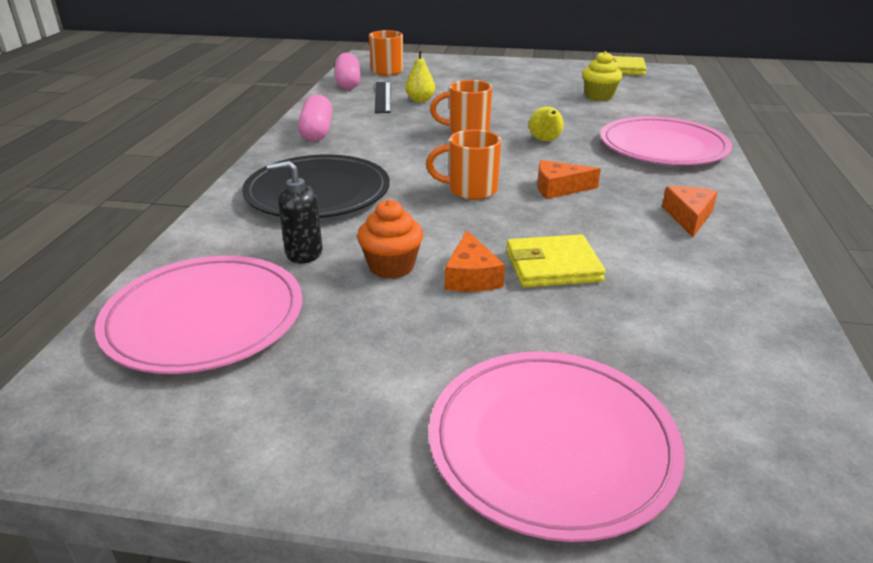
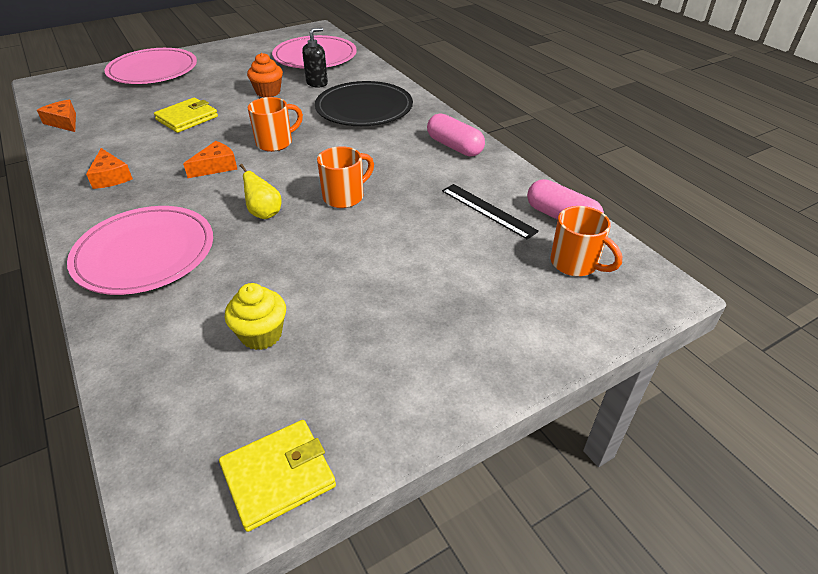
camera: 140 degrees right, 10 degrees up
(420, 100) = (446, 222): yellow pear -> none
(471, 276) = (225, 101): orange cheese -> orange cheese (64, 122)

